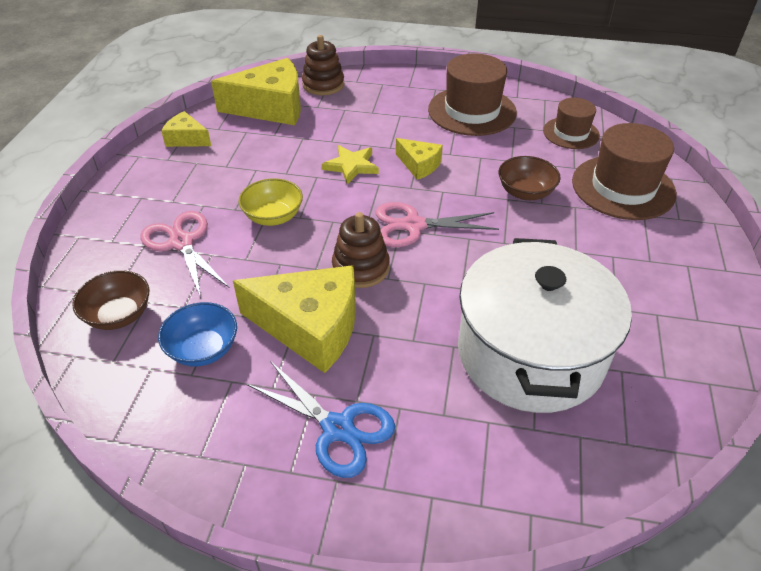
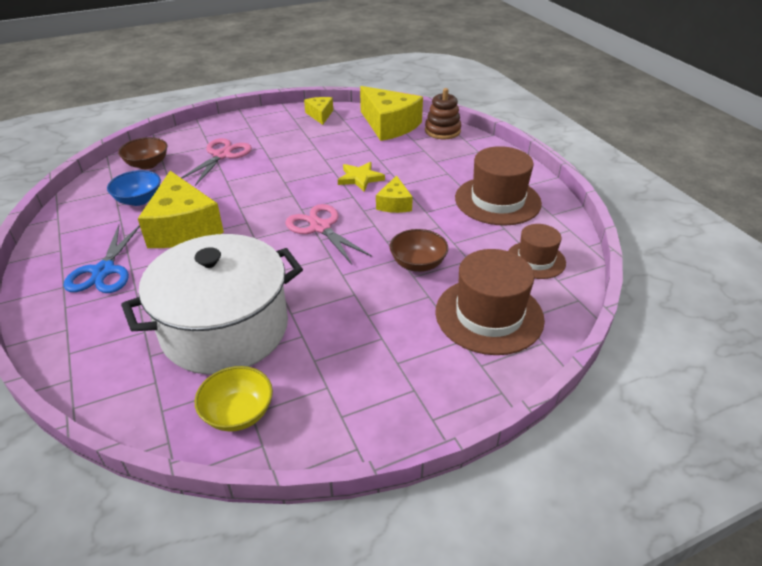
camera: 55 degrees right, 5 degrees down
(273, 216) = (275, 173): yellow bowl -> yellow bowl (238, 413)
(360, 268) = (255, 223): brown stacking toy -> none

